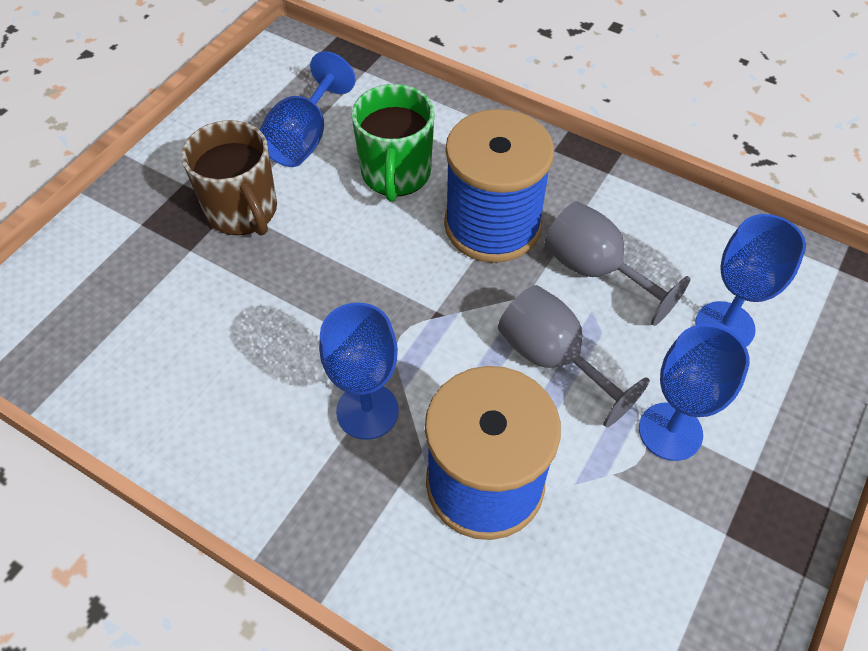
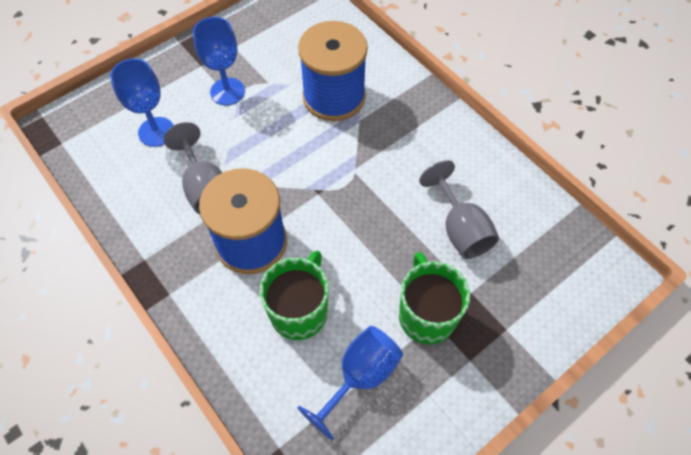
camera: 160 degrees left, 5 degrees up
(243, 211) = (426, 315): brown mug -> green mug
(367, 411) = (381, 148): blue goblet -> none
(553, 359) = (264, 144): grey goblet -> grey goblet (460, 229)

